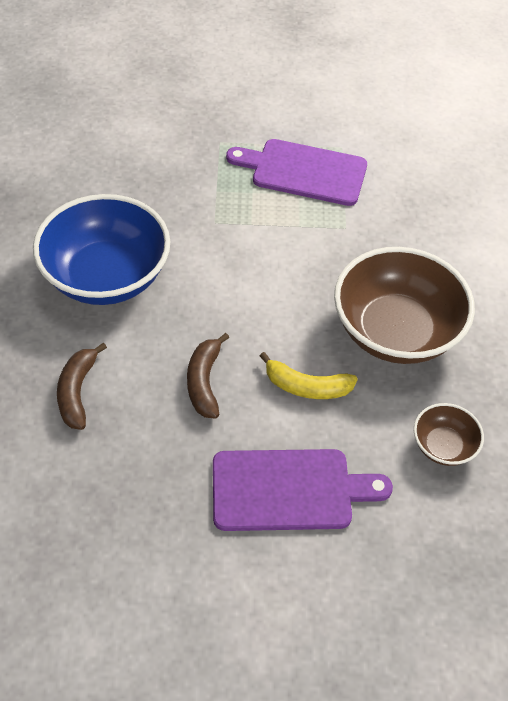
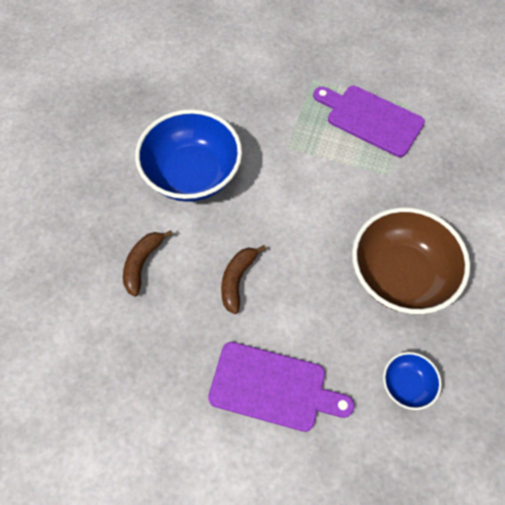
camera: 20 degrees right, 10 degrees up
(306, 386) = (314, 304): yellow banana -> none
(443, 446) = (406, 385): brown bowl -> blue bowl

